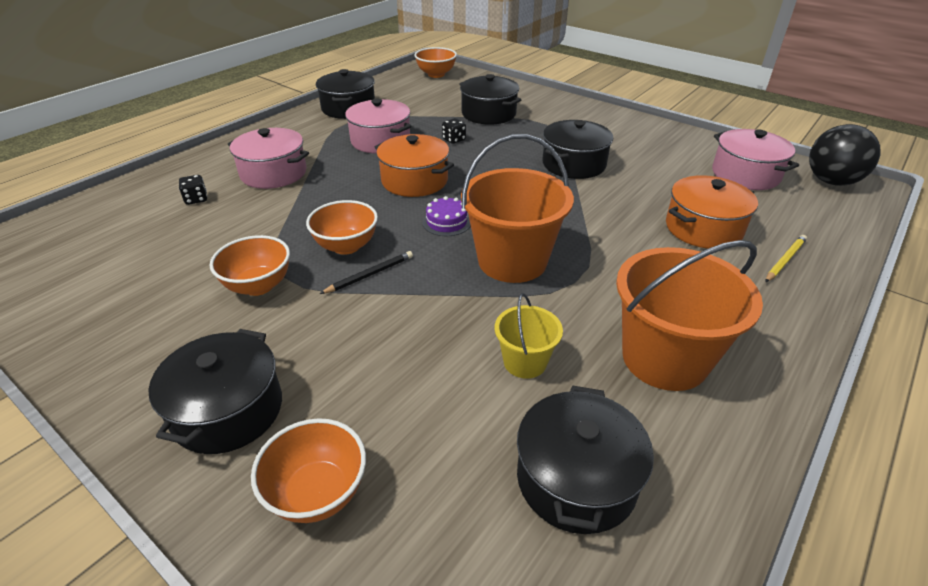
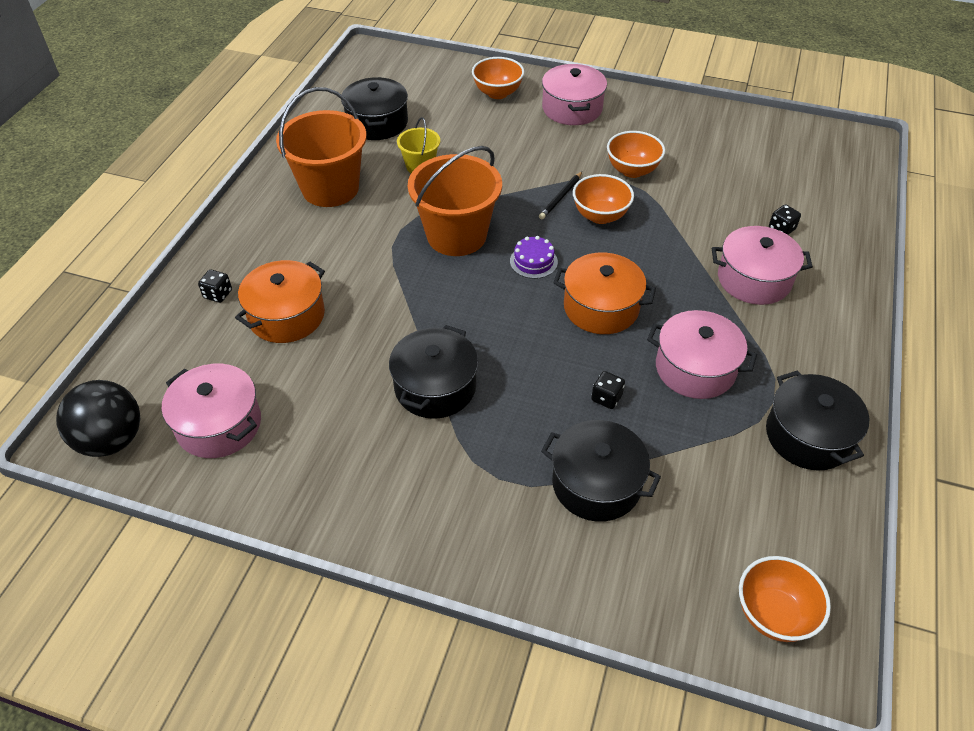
camera: 160 degrees right, 10 degrees up
(228, 410) = (572, 108): black pot -> pink pot
(785, 260) = (218, 294): yellow pencil -> black dice

